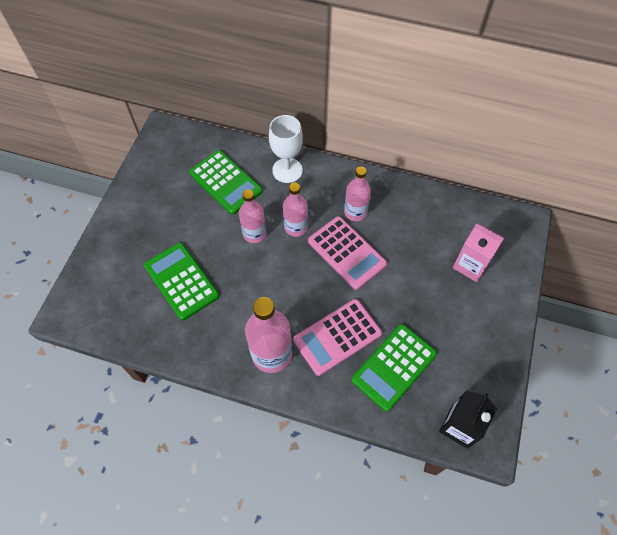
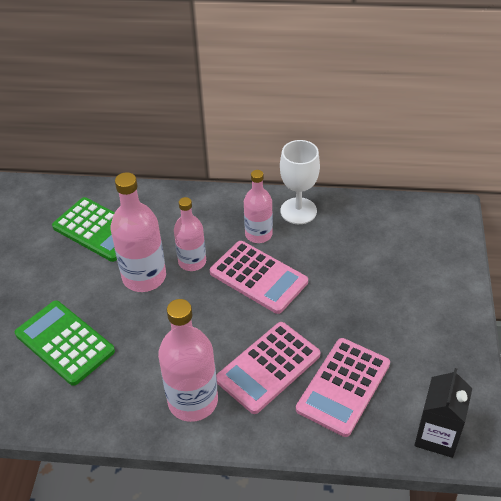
camera: 10 degrees left, 15 degrees down
(254, 234) = (144, 277): pink bottle -> pink bottle, size x1.55
(287, 170) = (169, 205): white goblet -> white goblet (298, 211)
(394, 367) = (343, 387): green calculator -> pink calculator
(471, 265) = (404, 264): pink carton -> none

